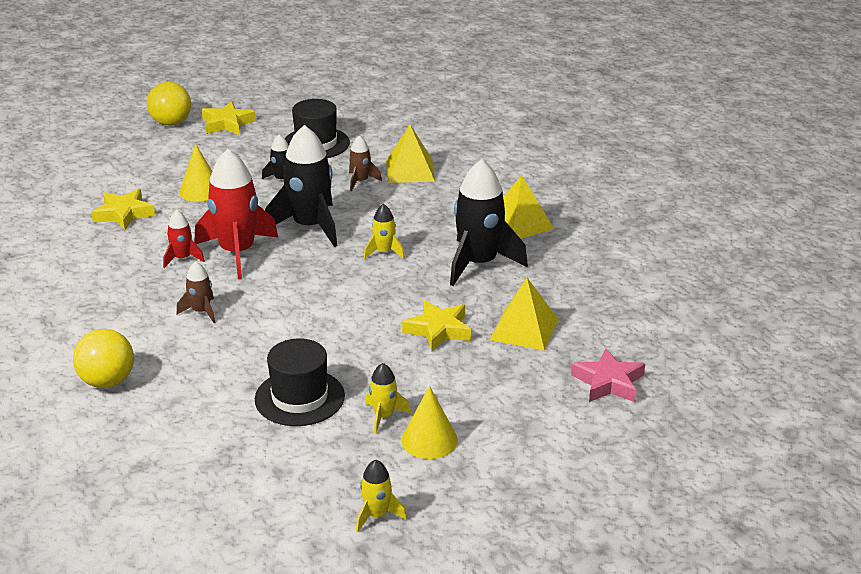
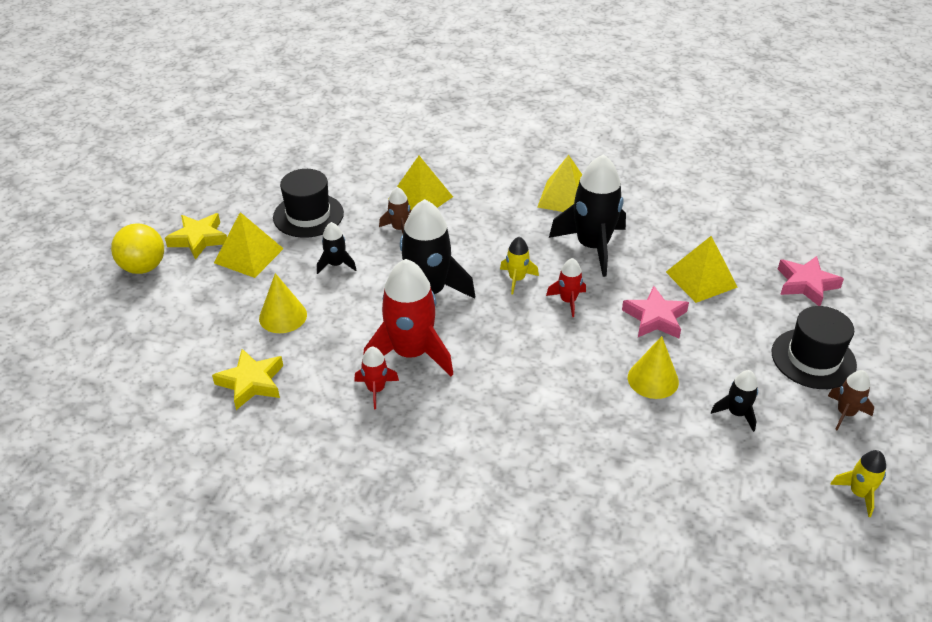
camera: 45 degrees left, 10 degrees up
(107, 381) = (510, 548): yellow ball -> none
(201, 311) = (473, 426): brown rocket -> brown rocket (845, 413)
(239, 147) = (249, 255): none -> yellow pyramid
(299, 397) = (664, 443): black hat -> black hat (813, 359)
(384, 416) = (736, 413): yellow rocket -> black rocket
(395, 284) = (568, 301): none -> red rocket
(429, 440) = (790, 409): yellow cone -> yellow cone (653, 379)
(438, 330) = (655, 318): yellow star -> pink star

